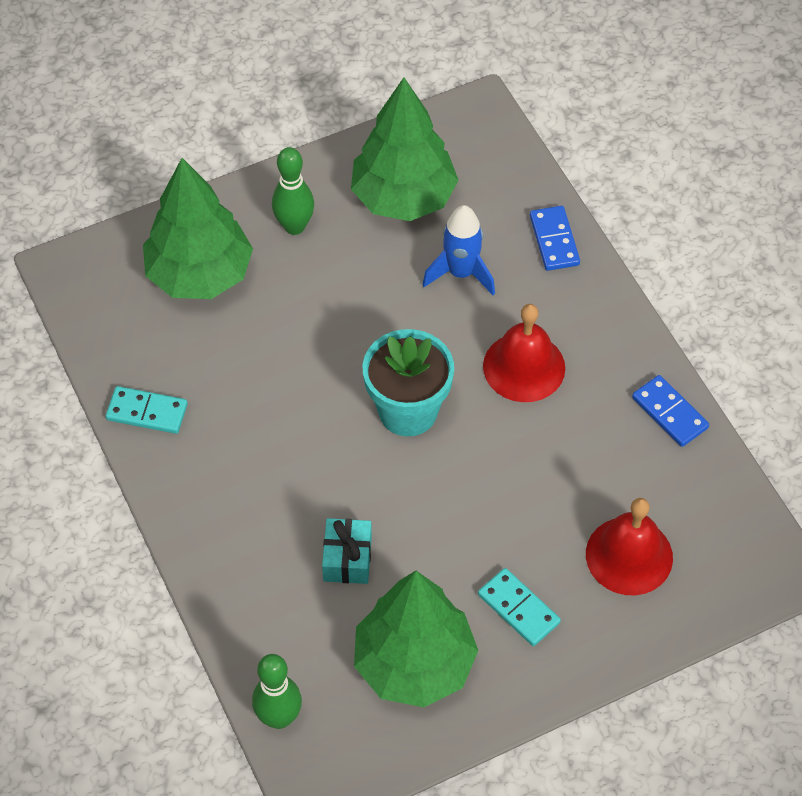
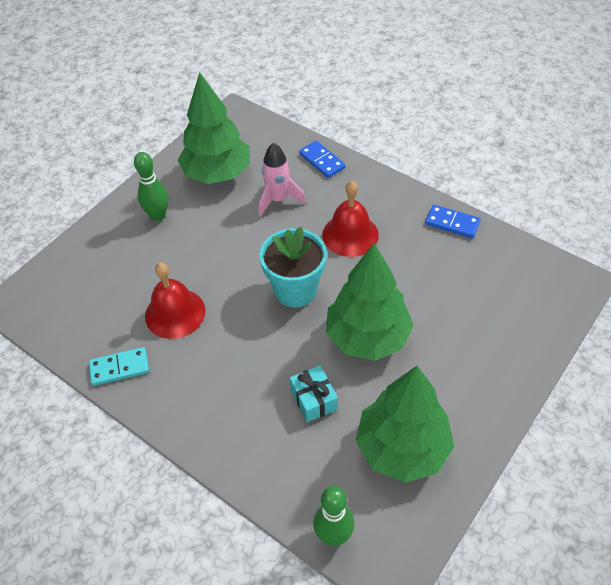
camera: 25 degrees left, 5 degrees down
(200, 274) = (111, 267): green tree -> green tree (367, 337)
(461, 273) = (278, 199): blue rocket -> pink rocket
(518, 608) = (444, 378): turquoise domino -> none
(629, 555) = (487, 313): red bell -> red bell (175, 313)

